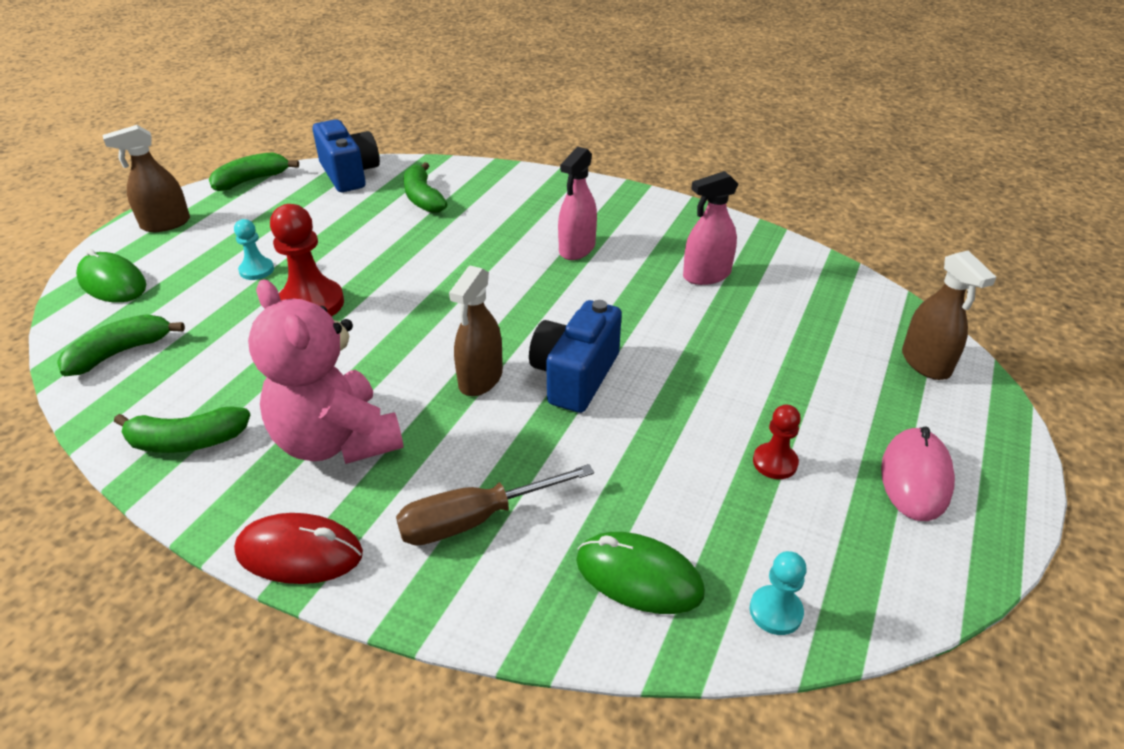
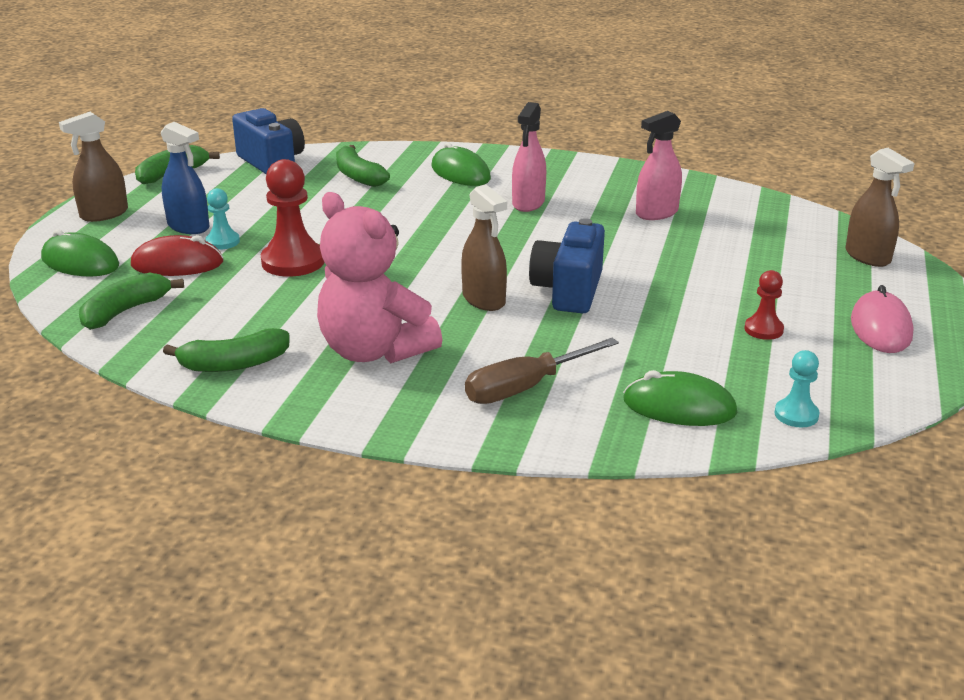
camera: 10 degrees left, 10 degrees down
(234, 247) = (188, 226): none -> blue spray bottle
(299, 553) = (383, 422): red mouse -> red mouse (177, 264)
(480, 379) = (484, 300): brown spray bottle -> brown spray bottle turned 45 degrees counterclockwise
(524, 203) = (460, 173): none -> green mouse

